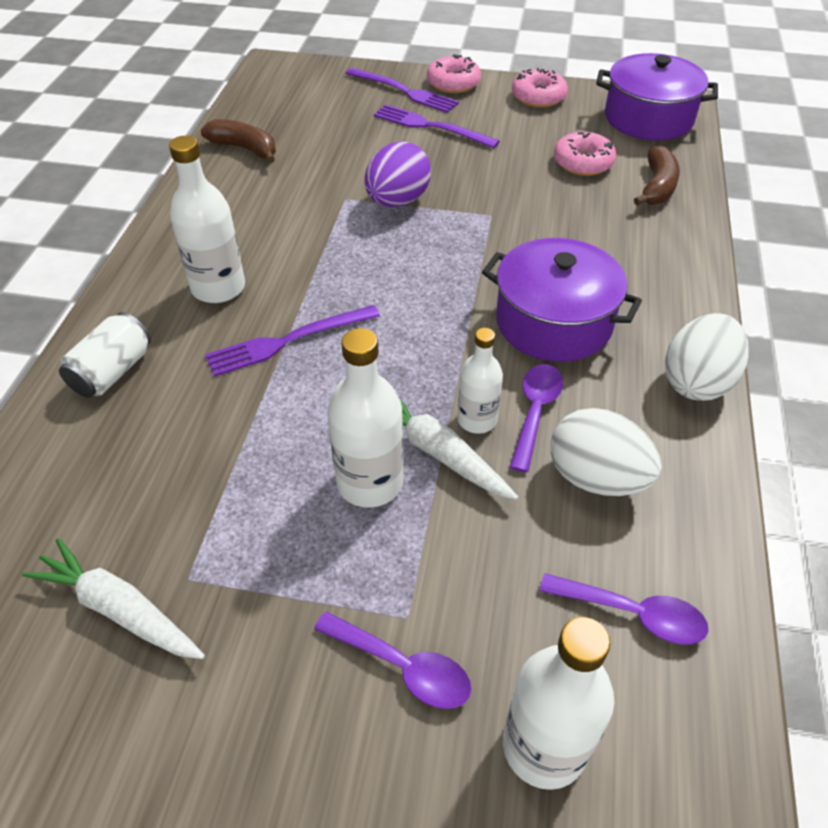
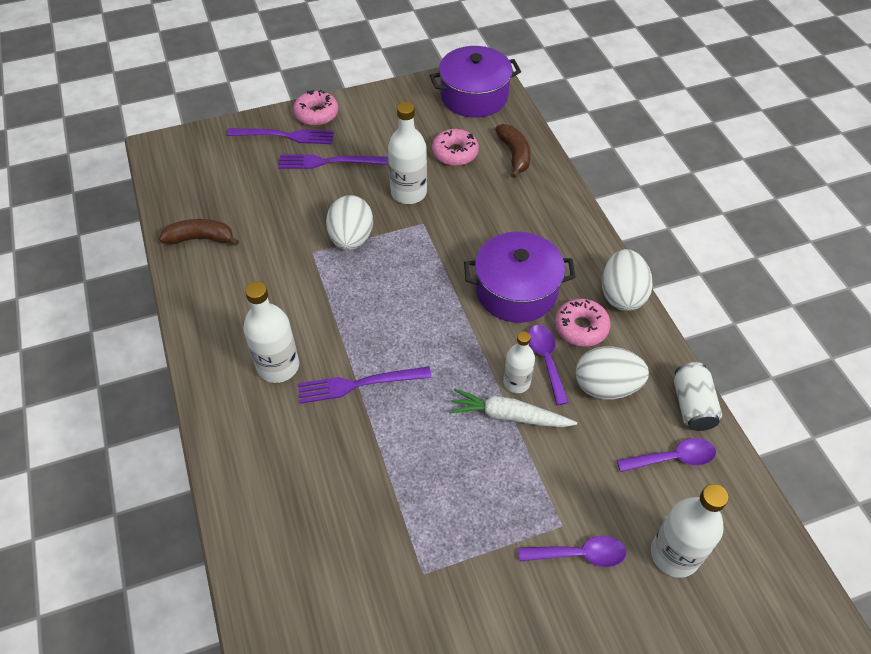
camera: 30 degrees left, 5 degrees up
(112, 372) = (257, 466): white can -> white can (692, 405)
(119, 609) = (398, 614): white carrot -> none
(288, 341) = (359, 384): purple fork -> purple fork turned 45 degrees clockwise
(370, 482) = (483, 456): white bottle -> white bottle (408, 193)
(397, 201) = (351, 238): purple egg -> white egg
(538, 97) = (387, 104): pink donut -> pink donut (581, 327)

